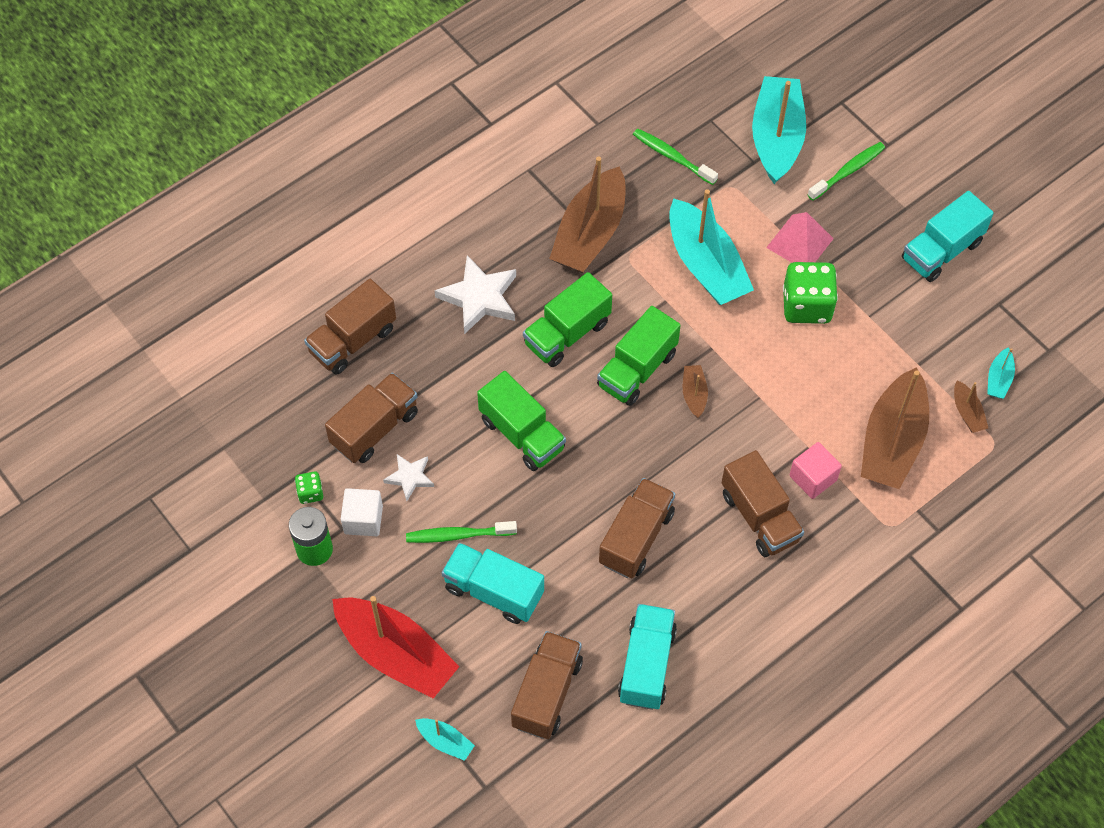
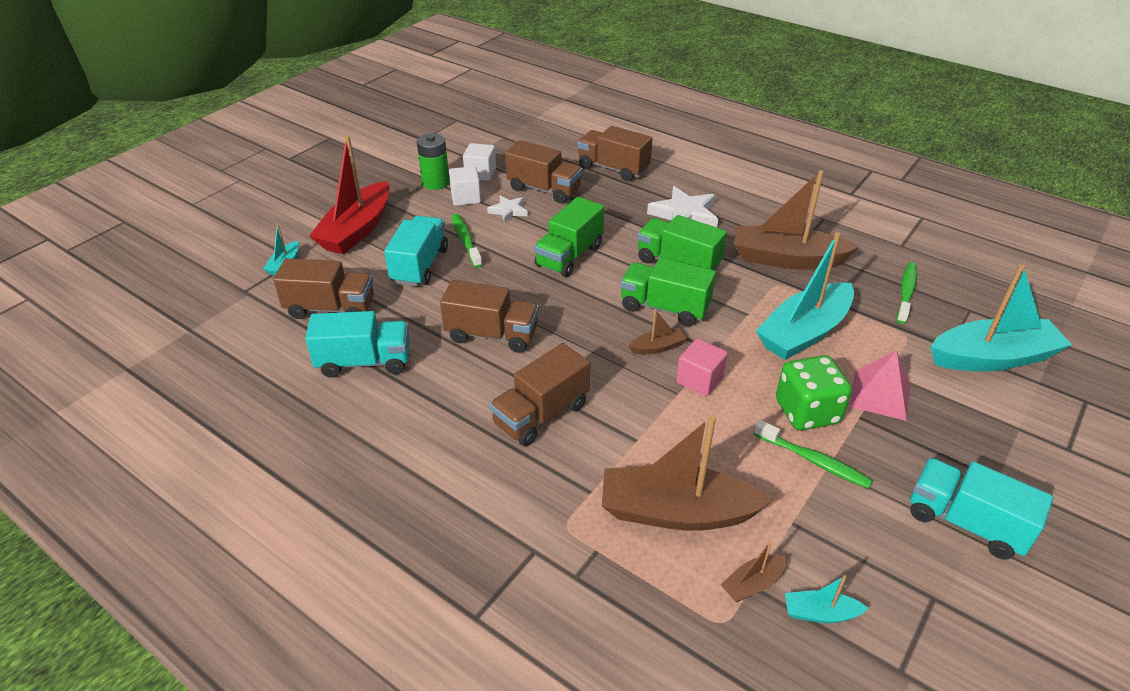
camera: 75 degrees right, 20 degrees down
(310, 493) = (480, 173): green dice -> white cube
(813, 478) = (601, 449): pink cube -> pink cube (699, 380)
(848, 171) = (1002, 420): green toothbrush -> green toothbrush (814, 461)

